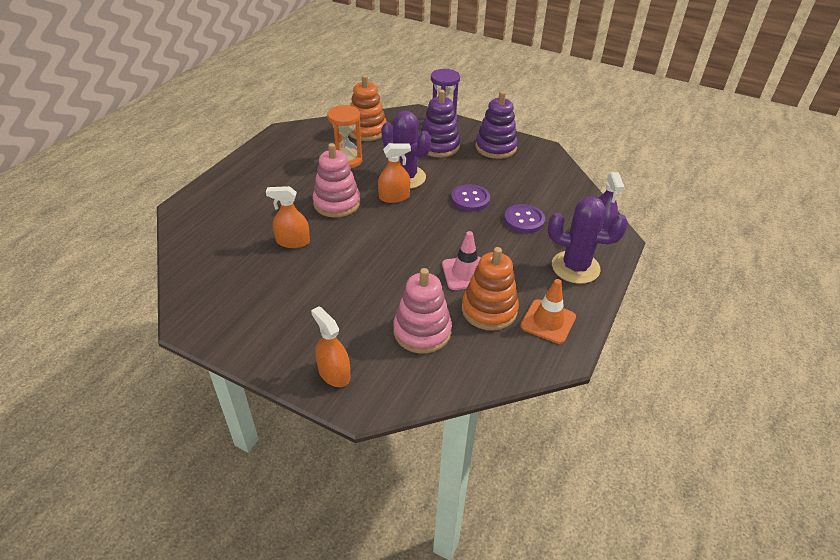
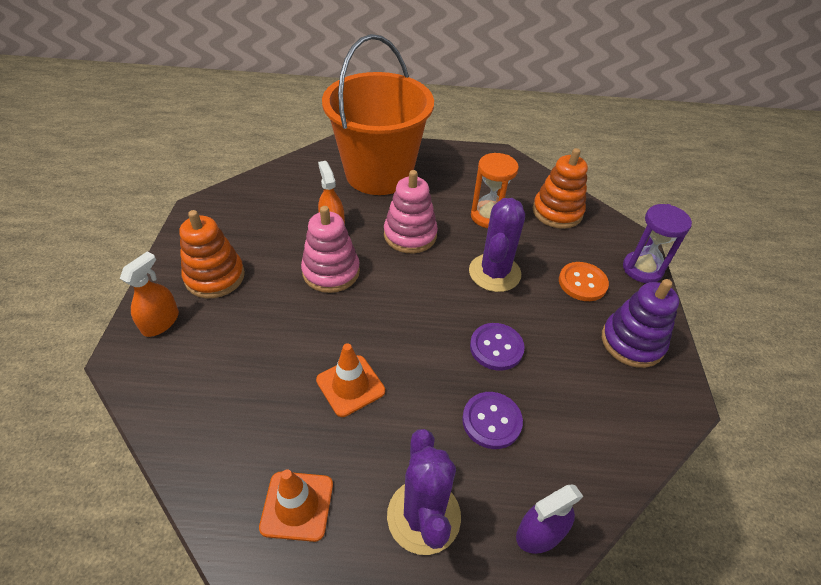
camera: 65 degrees right, 5 degrees up
(246, 198) = (379, 174): none -> orange bucket
(394, 197) = (451, 275): orange spray bottle -> none
(422, 331) = (238, 374): pink stacking toy -> pink stacking toy (331, 272)
(439, 146) = (582, 283): purple stacking toy -> orange button
(465, 273) = (350, 385): pink traffic cone -> orange traffic cone
(489, 310) = (295, 430): orange stacking toy -> orange stacking toy (215, 277)

